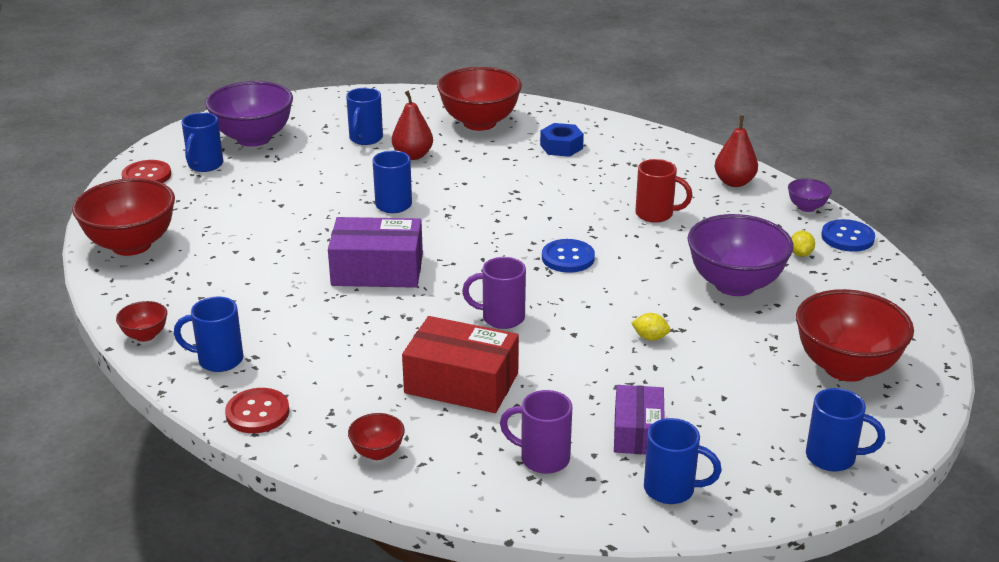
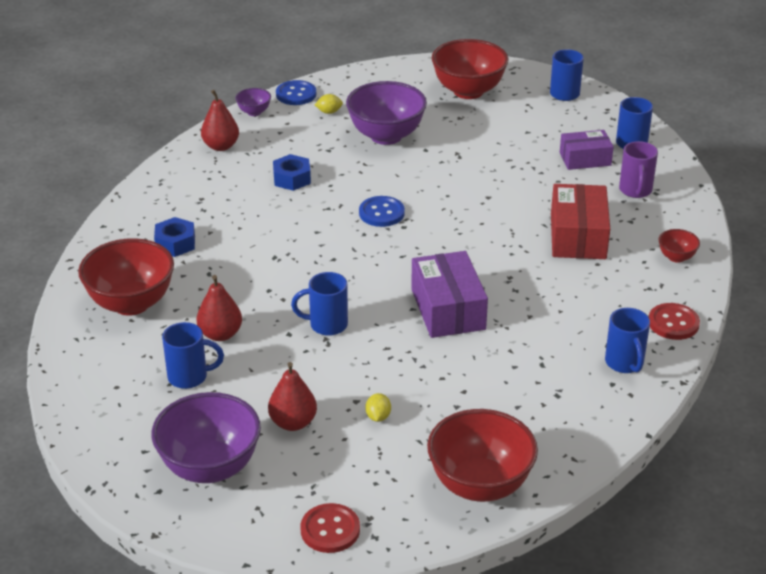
camera: 105 degrees left, 5 degrees up
(145, 335) = (618, 418): red bowl -> none
(204, 165) = (289, 488): blue mug -> none
(276, 174) = (293, 422): none -> red pear
(501, 318) = (485, 232): purple mug -> none
(650, 337) = (475, 164): yellow lemon -> yellow lemon (378, 417)
(656, 214) = (292, 178): red mug -> blue nut

